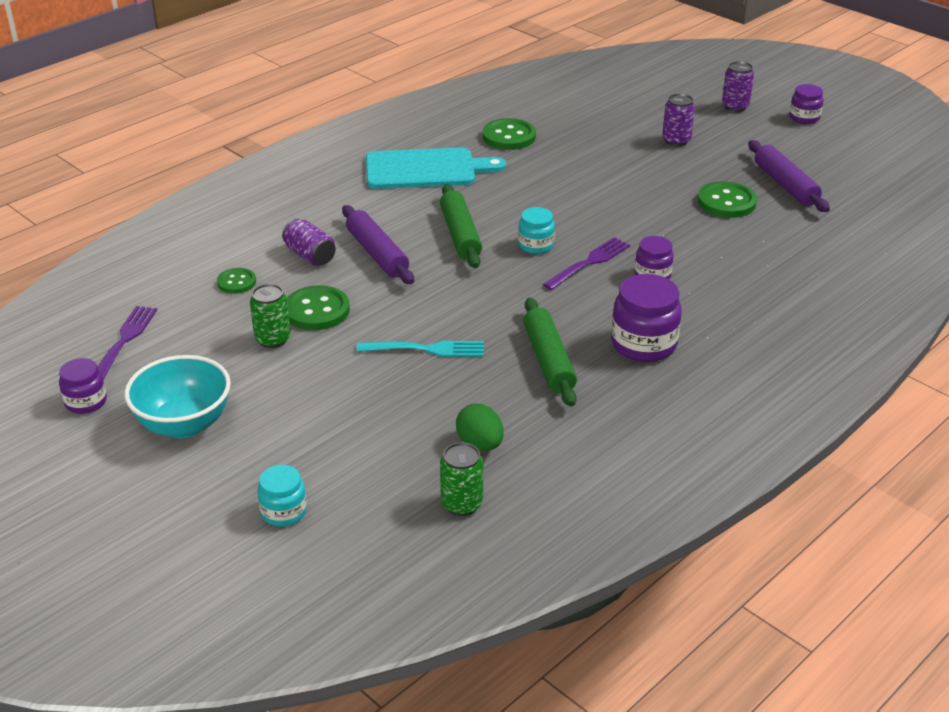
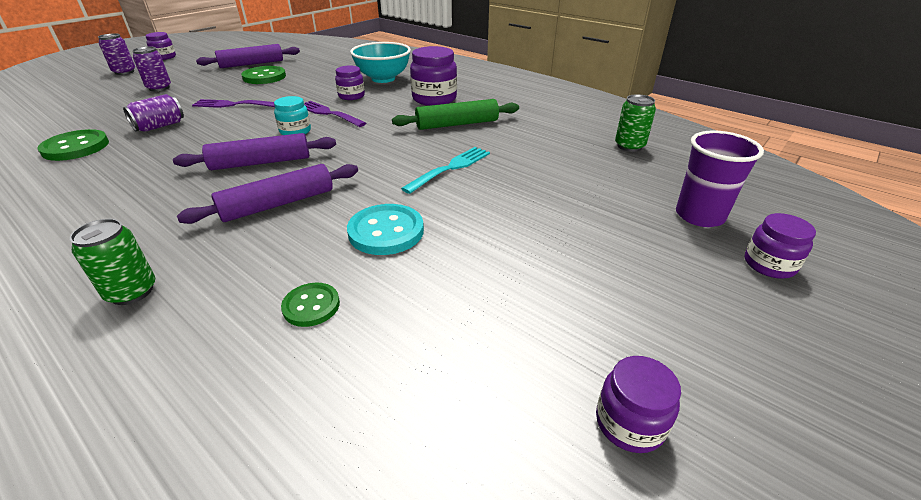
camera: 95 degrees left, 0 degrees up
(124, 341) = (464, 411): purple fork -> purple fork (234, 105)
(184, 424) = (622, 301): turquoise bowl -> turquoise bowl (383, 79)
(192, 530) = (769, 265): none -> purple jar
(273, 339) = (443, 256): green can -> green can (132, 292)
(284, 512) = (699, 216): turquoise jar -> purple cup
(310, 255) = (264, 249): purple can -> purple can (160, 126)
(317, 310) = (386, 231): green button -> turquoise button
(425, 349) = (450, 168): turquoise fork -> turquoise fork turned 45 degrees clockwise
(426, 169) = (105, 187): turquoise cutting board -> none
(460, 235) = (261, 162): green rolling pin -> purple rolling pin
(480, 444) = (563, 143): green egg -> none

